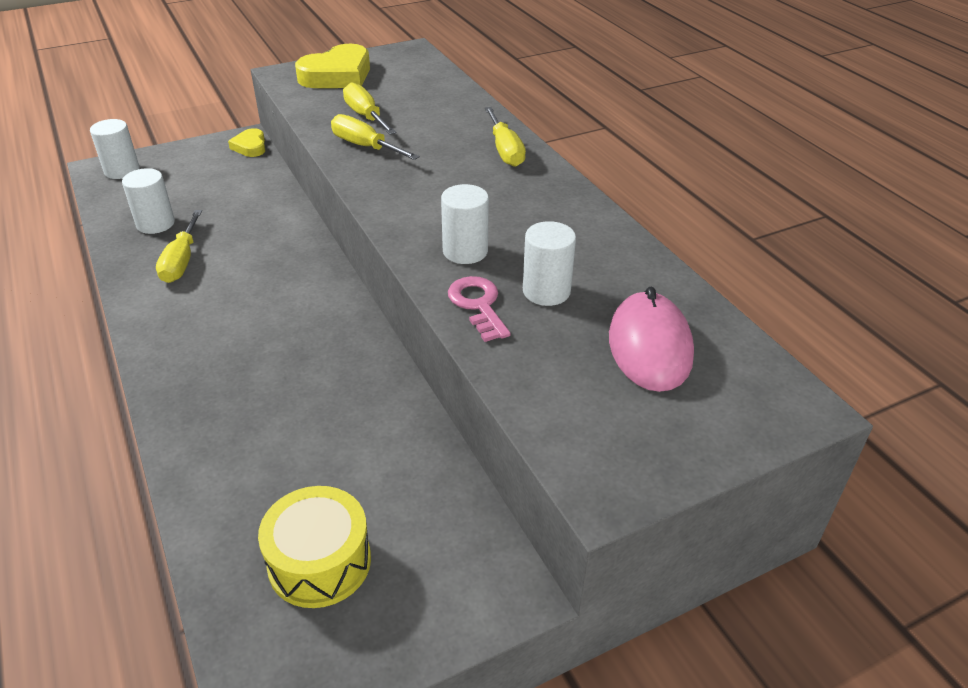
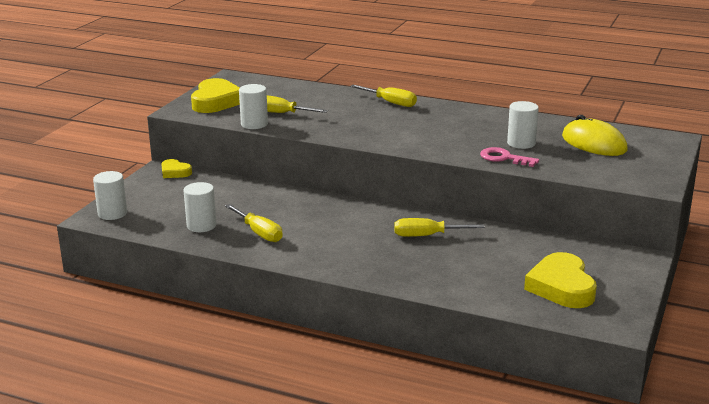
camera: 40 degrees left, 15 degrees down
(319, 562) = (561, 287): yellow drum -> yellow heart
(365, 146) = (314, 125): yellow screwdriver -> yellow screwdriver (427, 236)
(465, 251) = (458, 144): white cylinder -> white cylinder (254, 124)
(650, 346) = (594, 143): pink mouse -> yellow mouse

